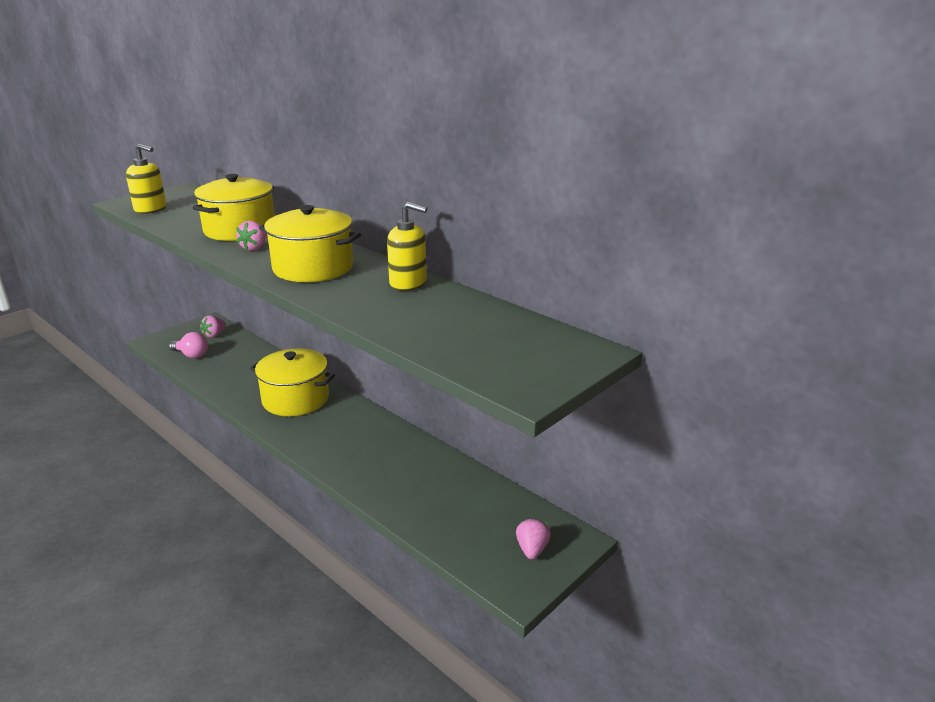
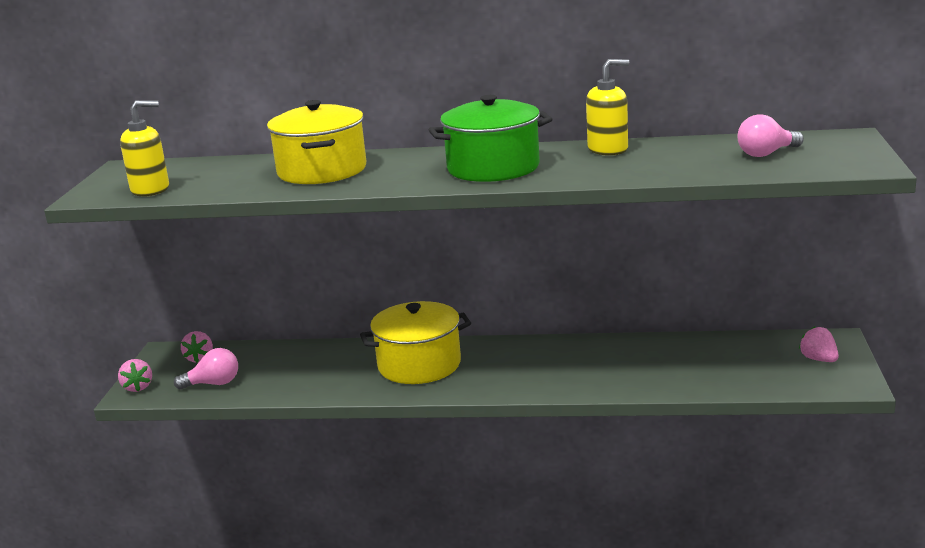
camera: 35 degrees left, 5 degrees down
(254, 248) = (387, 175): pink strawberry -> pink strawberry (138, 387)
(313, 268) = (493, 168): yellow pot -> green pot
(490, 338) = (766, 154): none -> pink light bulb

